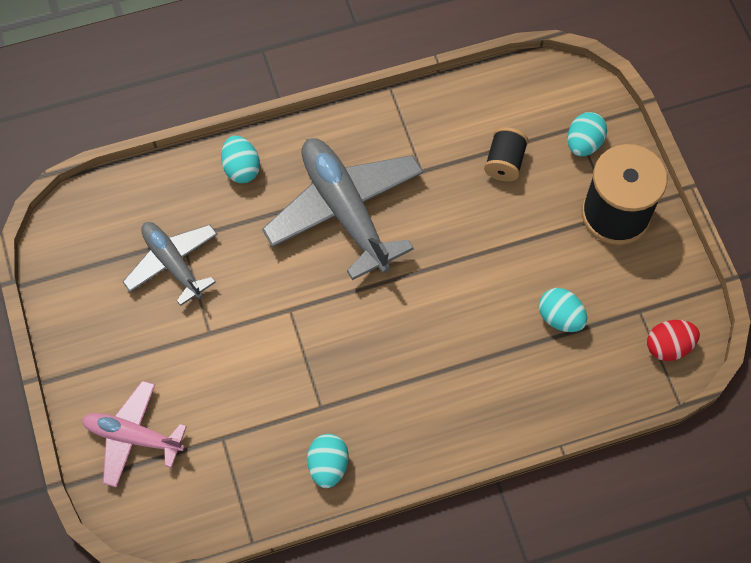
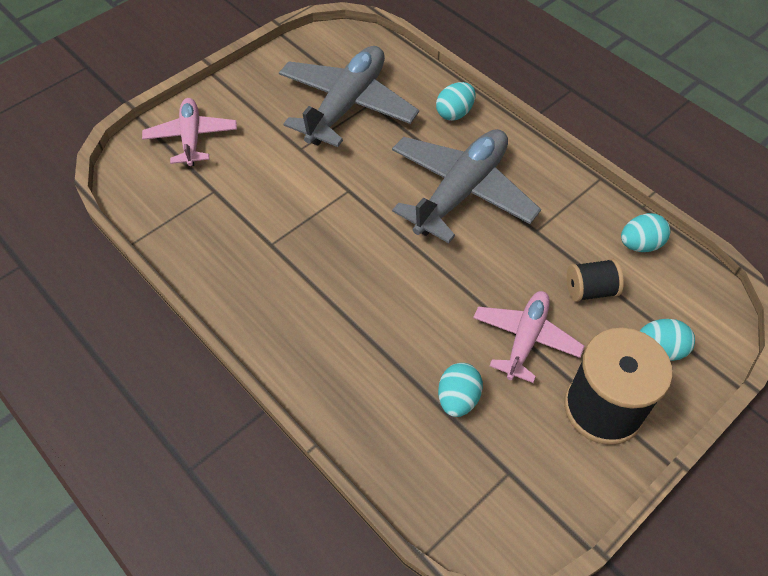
camera: 65 degrees right, 10 degrees down
(173, 264) = (346, 105): grey plane -> grey plane, size x1.66
(328, 465) = (220, 269): turquoise egg -> turquoise egg (640, 244)
(528, 238) = (525, 339): none -> pink plane
(668, 346) = (484, 517): red egg -> none

